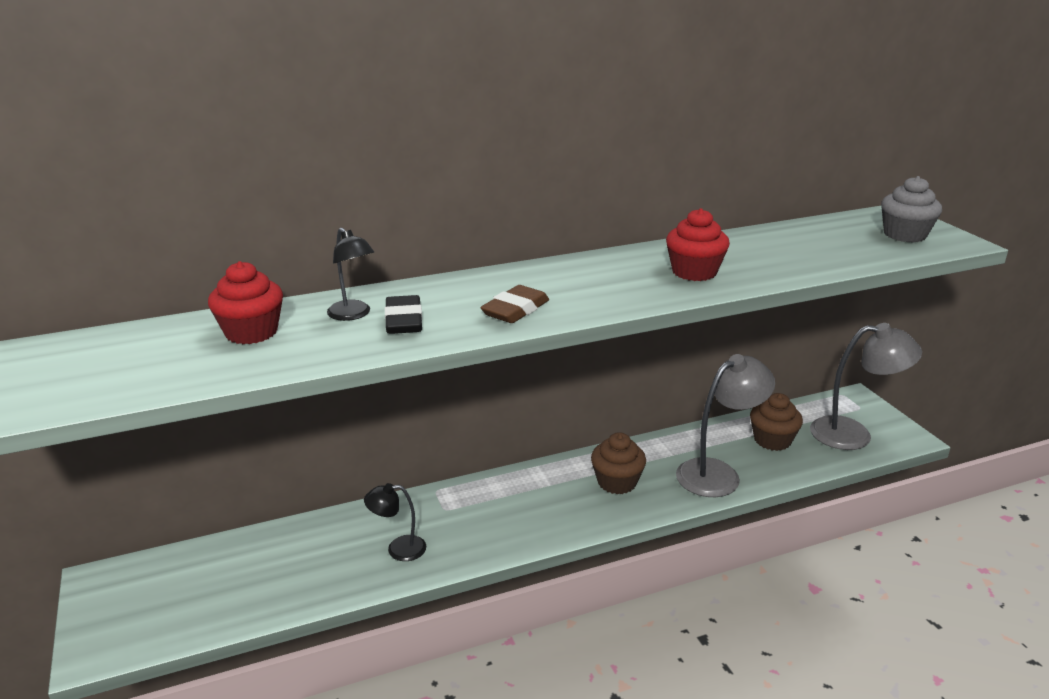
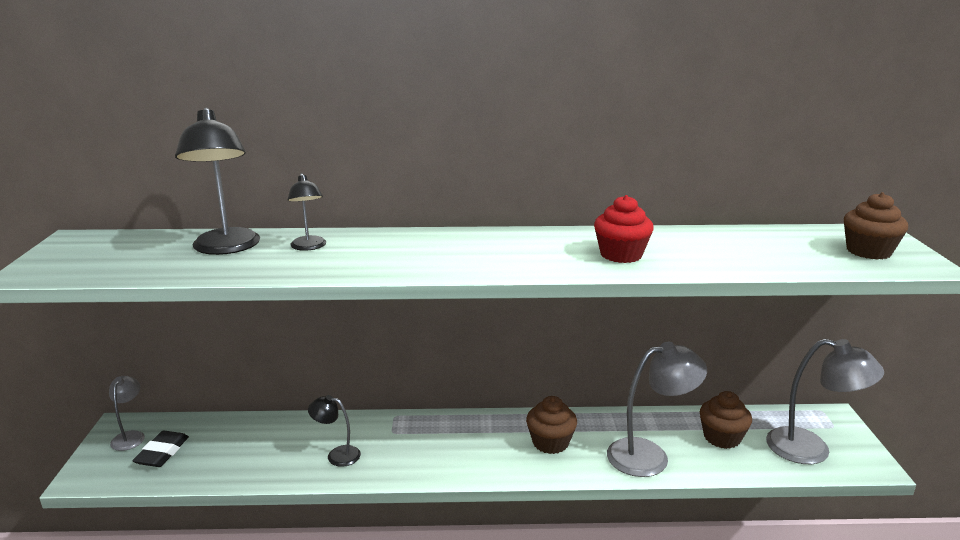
camera: 20 degrees right, 5 degrees down
(122, 589) = (130, 436): none -> grey lamp
(251, 332) = (226, 248): red cupcake -> black lamp
(404, 320) = (342, 256): black eraser -> black eraser (162, 452)
(515, 310) = (436, 262): brown eraser -> none
(904, 235) = (868, 251): grey cupcake -> brown cupcake

